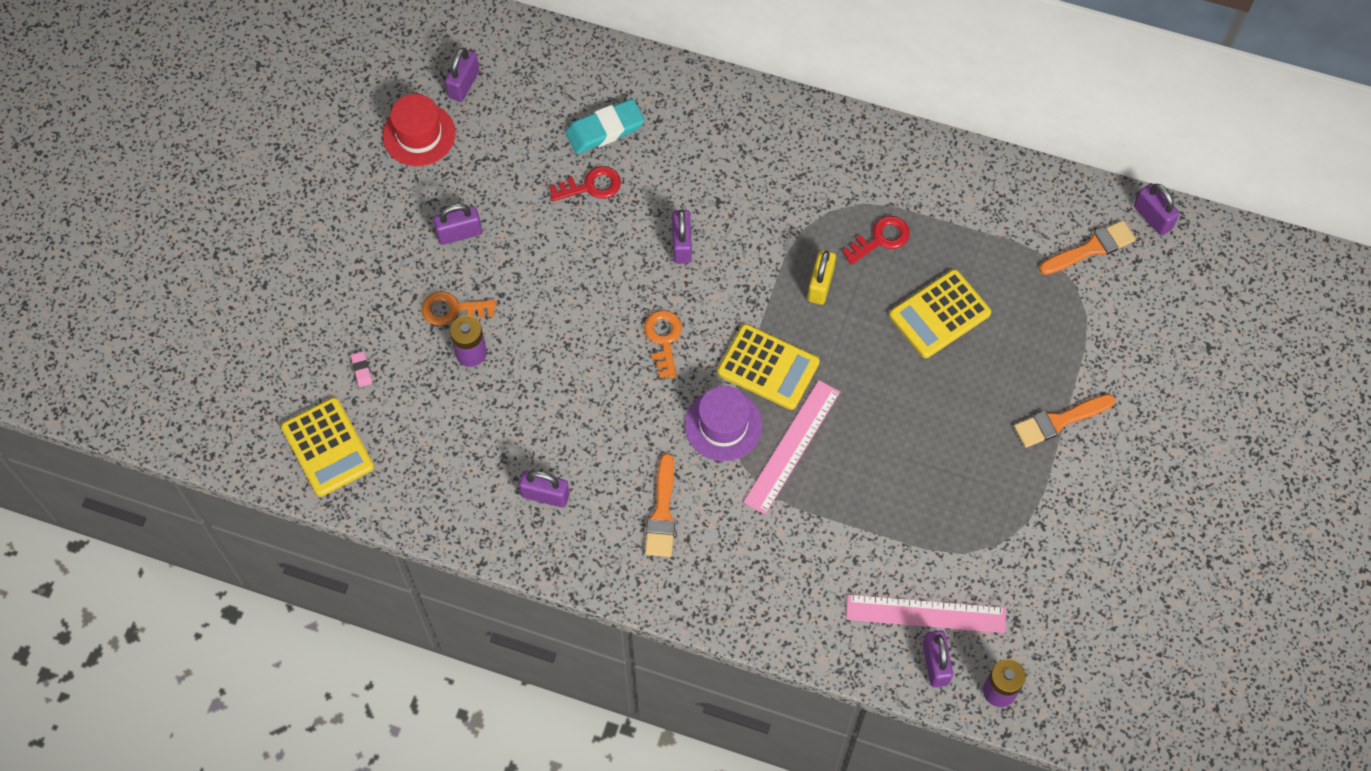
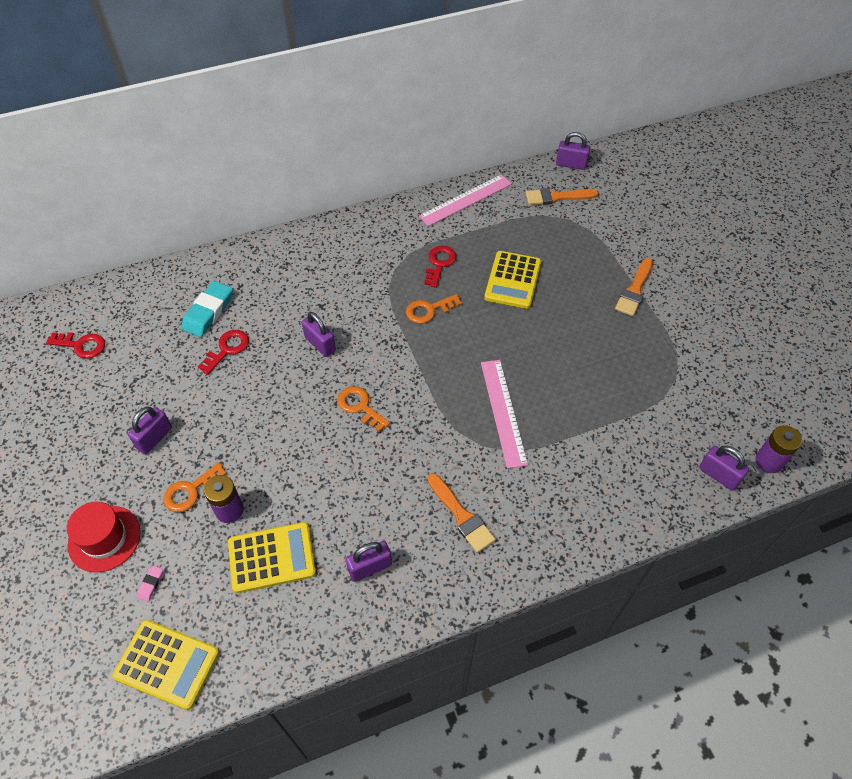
camera: 40 degrees left, 10 degrees down
(362, 370) = (151, 584): pink eraser -> pink eraser turned 75 degrees clockwise
(419, 134) = (71, 396): red hat -> red hat (104, 538)
(463, 84) = (81, 345): purple padlock -> red key
(723, 425) = (448, 430): purple hat -> none
(768, 367) = (443, 377): yellow calculator -> yellow calculator (272, 558)
(820, 285) = (429, 310): yellow padlock -> orange key
(926, 613) = (681, 449): pink ruler -> pink ruler (465, 200)
(1091, 248) = (557, 197): orange brush -> orange brush turned 120 degrees counterclockwise

